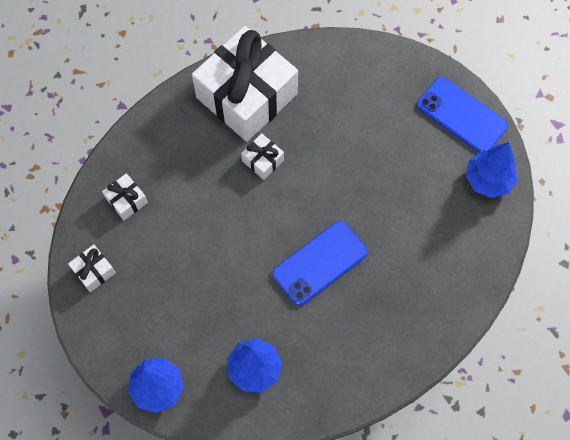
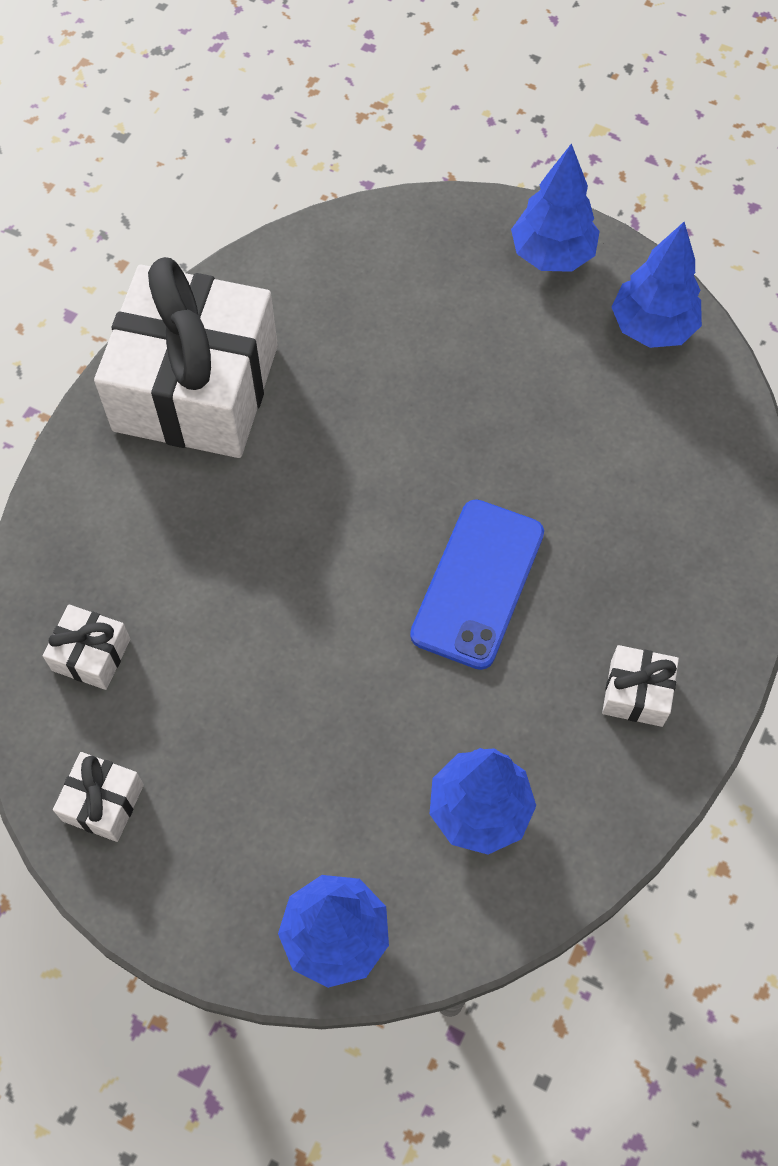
camera: 30 degrees left, 5 degrees down
(263, 160) = (285, 474): white gift -> white gift (636, 693)
(461, 115) = (552, 255): blue phone -> blue tree

